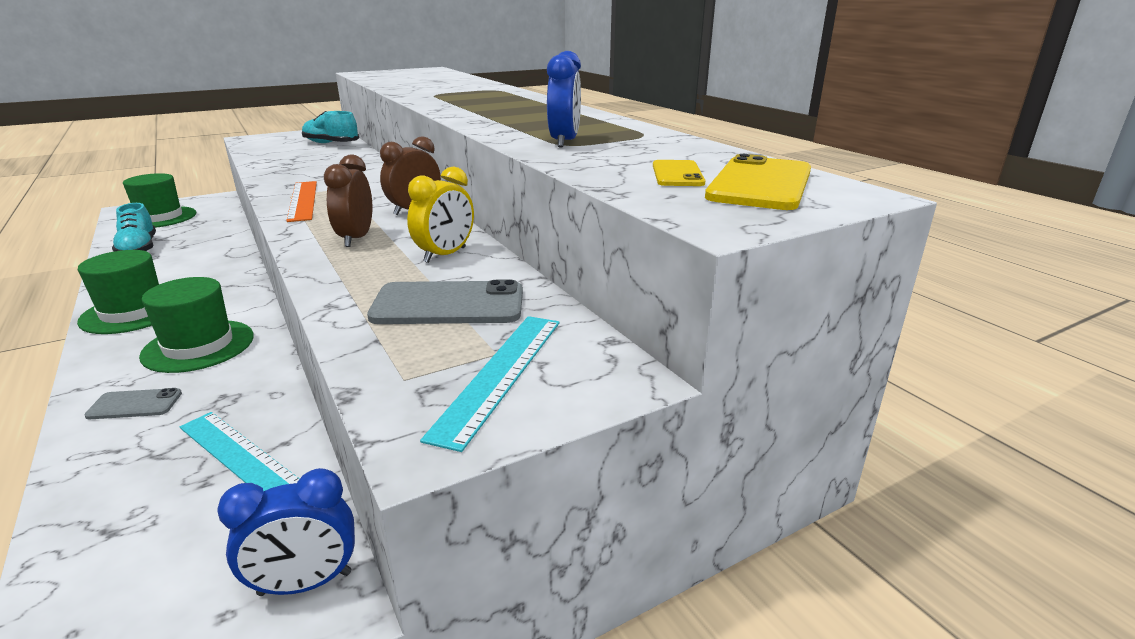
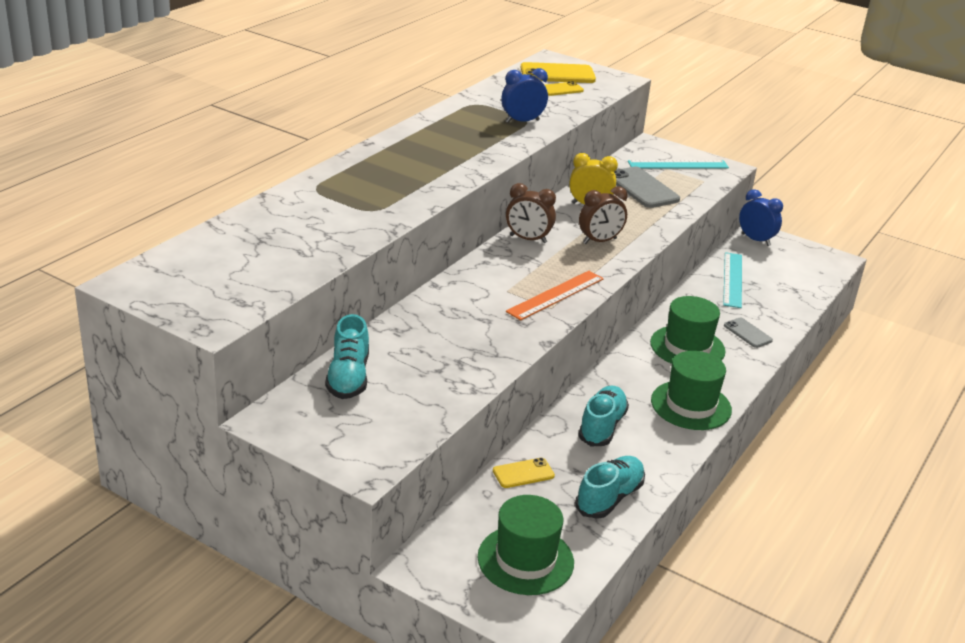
camera: 120 degrees left, 5 degrees up
(198, 267) = (602, 427): none -> turquoise shoe
(218, 232) = (523, 473): none -> yellow phone

